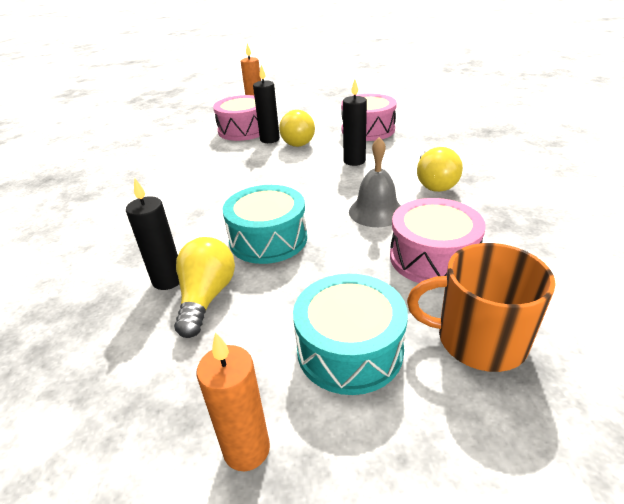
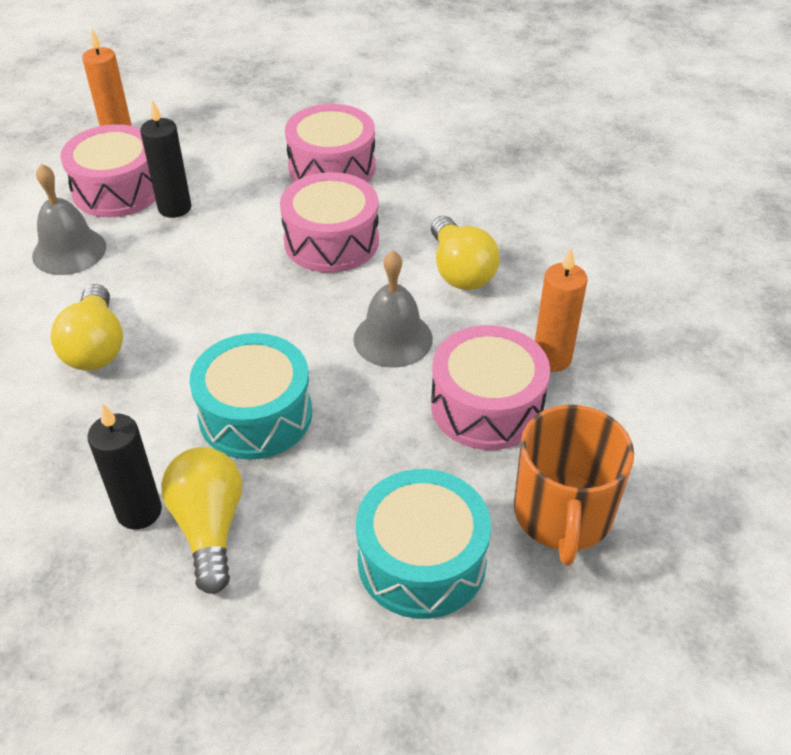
camera: 20 degrees left, 10 degrees up
(203, 152) = (69, 251): none -> grey bell
(246, 449) = (347, 707): orange candle -> orange candle (552, 358)
(300, 141) = (228, 205): yellow light bulb -> yellow light bulb (96, 346)
(354, 161) = (331, 241): black candle -> pink drum
(478, 339) = (563, 514): orange mug -> orange mug turned 75 degrees counterclockwise

